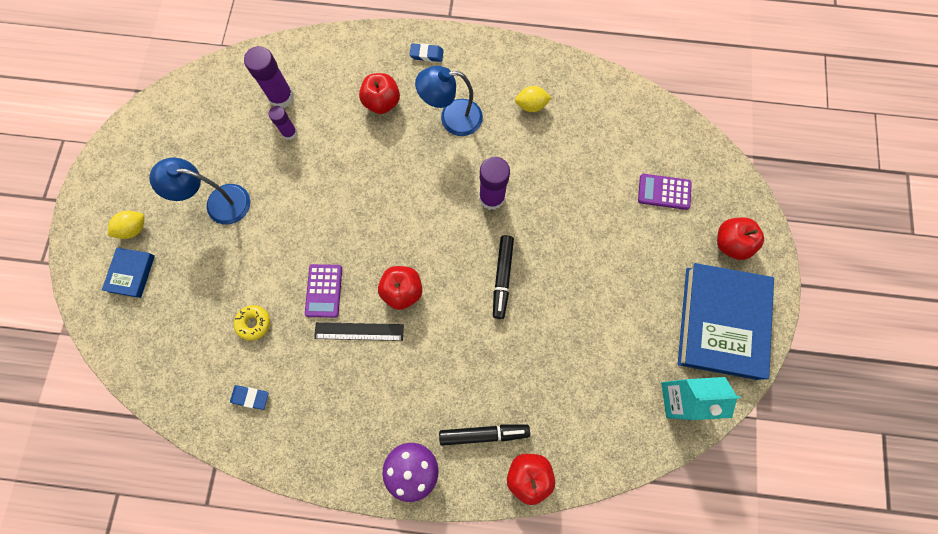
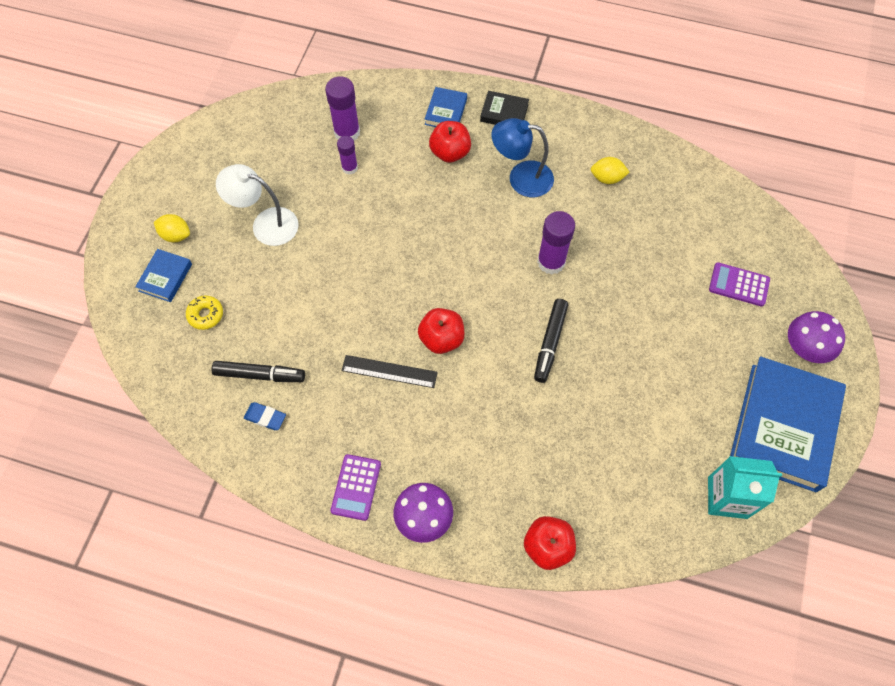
camera: 10 degrees right, 10 degrees down
(134, 229) = (176, 235): yellow lemon -> yellow lemon turned 45 degrees clockwise
(219, 203) = (266, 224): blue lamp -> white lamp
(254, 323) = (281, 345): yellow donut -> yellow donut (205, 315)
(324, 291) = (359, 325): purple calculator -> purple calculator (356, 487)
(372, 61) = (446, 112): none -> blue book
(426, 54) = (504, 113): blue eraser -> black book
(484, 434) = (505, 496): black marker -> black marker (259, 375)
(730, 243) = (805, 348): red apple -> purple mushroom

